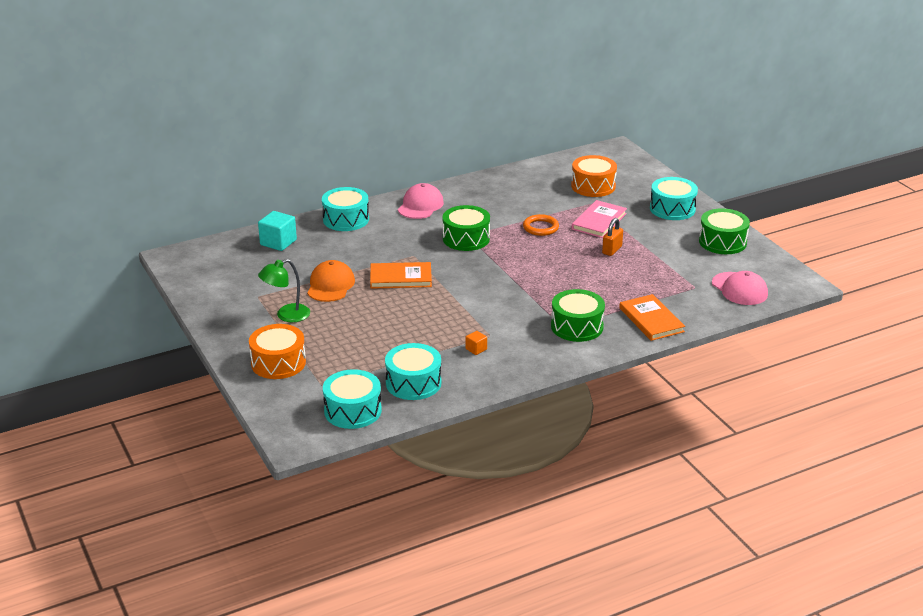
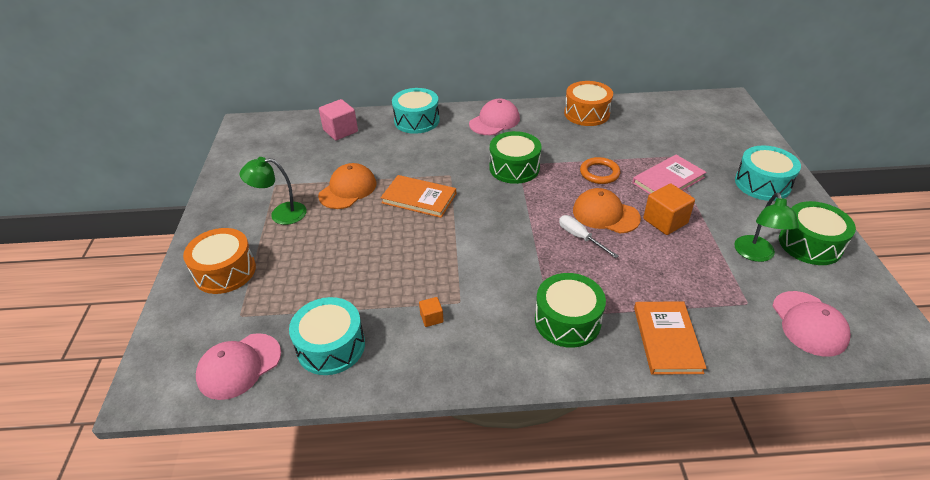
camera: 25 degrees right, 10 degrees up
(278, 242) = (340, 131): turquoise cube -> pink cube
(353, 411) = (239, 366): turquoise drum -> pink cap
(553, 275) = (580, 237): none -> white screwdriver
(563, 255) = (605, 214): none -> orange cap
(593, 186) = (682, 136): orange drum -> orange drum (586, 113)
(612, 250) = (665, 221): orange padlock -> orange cube
(688, 257) = (756, 255): none -> green lamp

